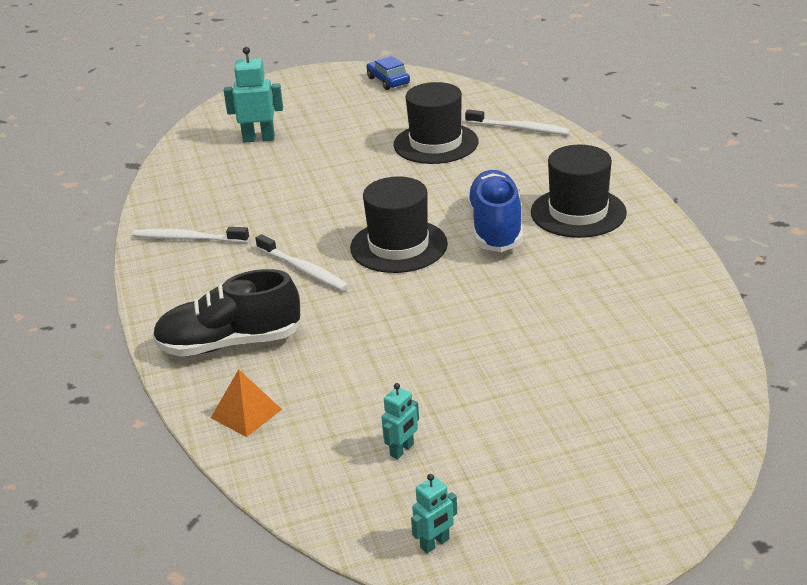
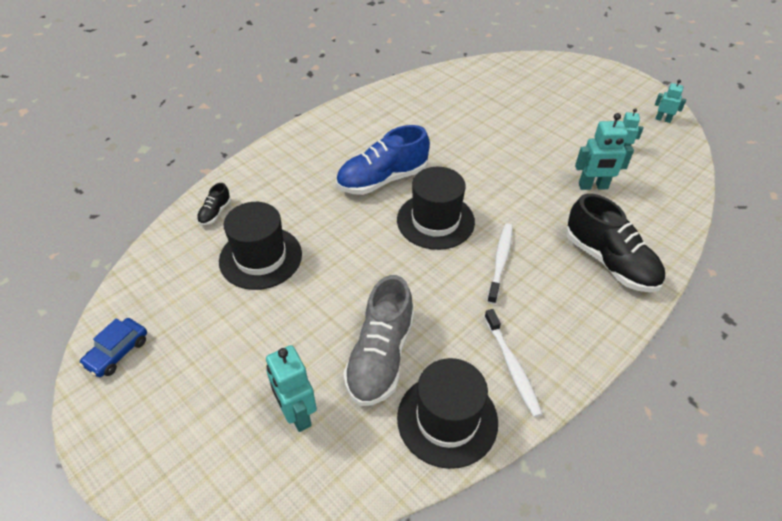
camera: 120 degrees left, 15 degrees up
(246, 413) = (657, 220): orange pyramid -> none
(268, 180) = (380, 357): none -> grey shoe
(351, 385) = (593, 186): none -> turquoise robot
(519, 128) = (215, 213): white toothbrush -> black shoe
(578, 212) = (341, 147): black hat -> black hat (447, 419)

